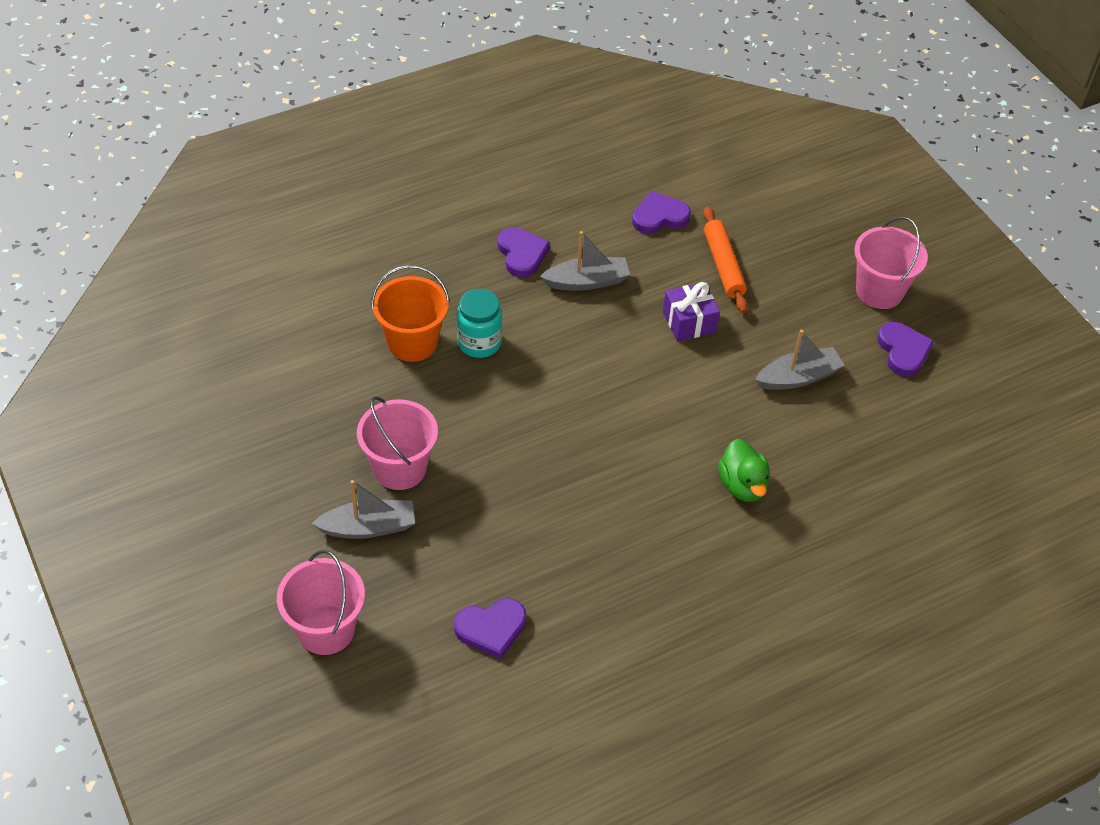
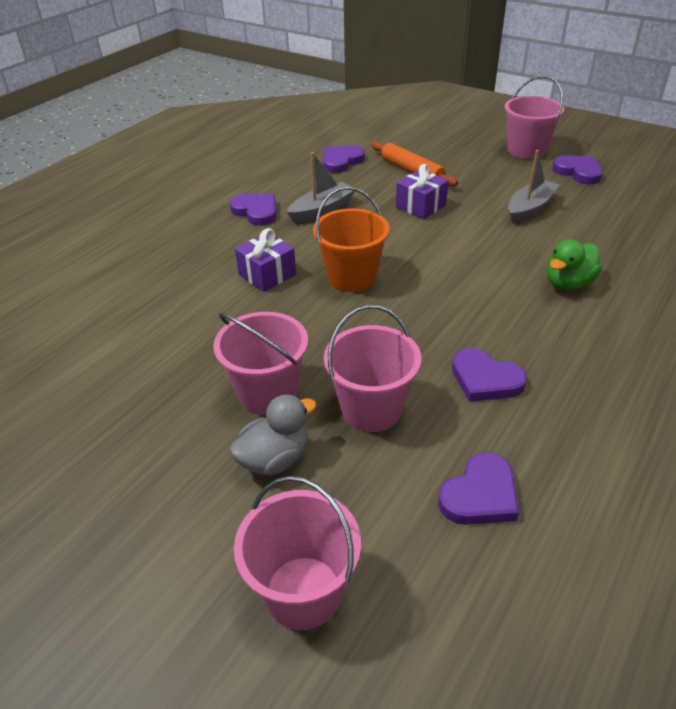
camera: 25 degrees left, 10 degrees down
(368, 527) = (274, 459): grey boat -> grey duck
(412, 342) = (207, 296): orange bucket -> orange bucket (351, 277)
(468, 522) = (371, 409): none -> pink bucket
(479, 342) = (267, 274): turquoise jar -> purple gift
(578, 542) = (485, 379): none -> purple heart
(742, 485) = (568, 284): green duck -> green duck turned 90 degrees clockwise

